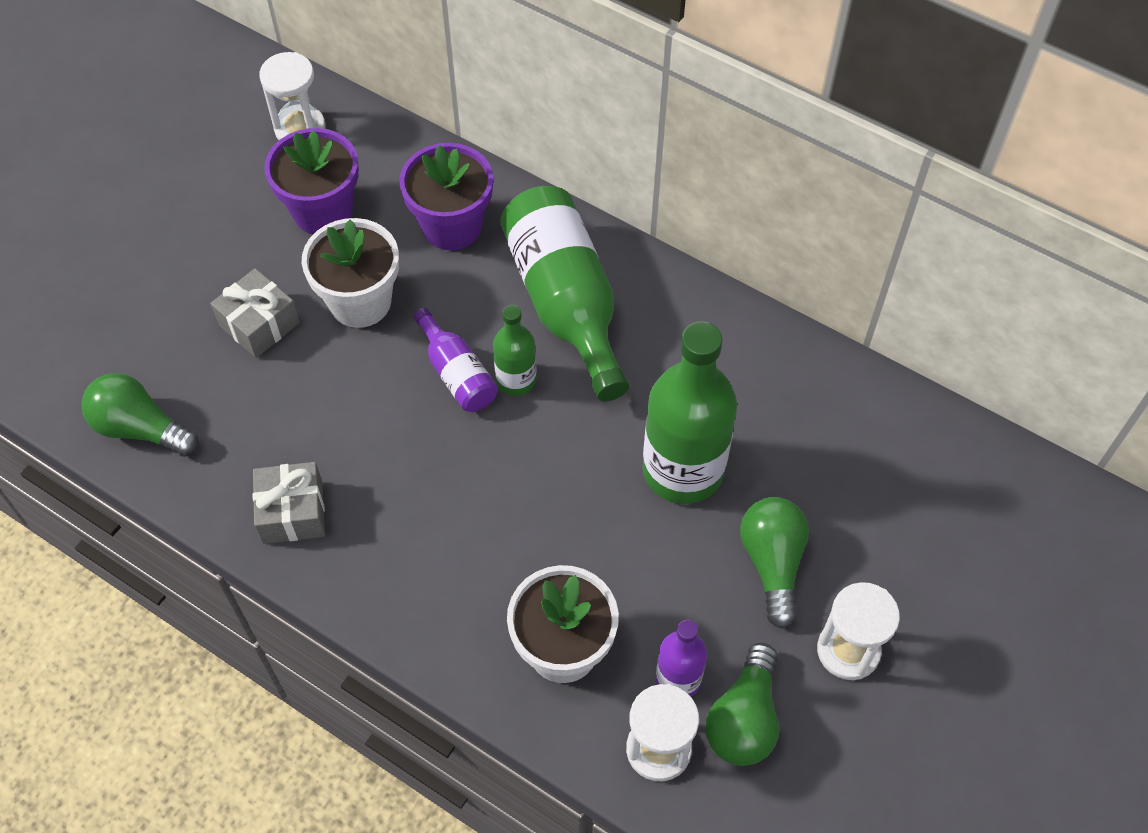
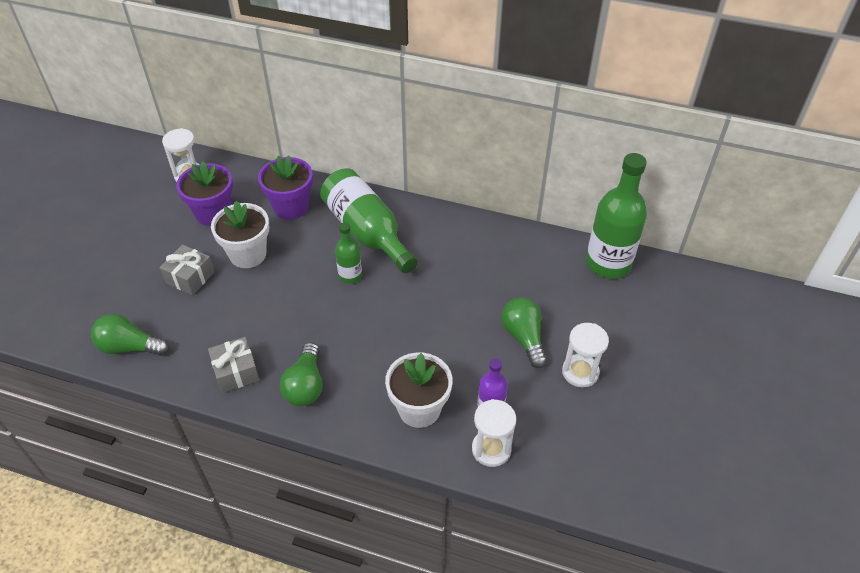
camera: 15 degrees left, 10 degrees down
(457, 373) = (315, 279): purple bottle -> none
(683, 470) = (459, 301): green bottle -> green bottle (608, 263)
(744, 718) = (534, 421): green light bulb -> green light bulb (305, 385)

